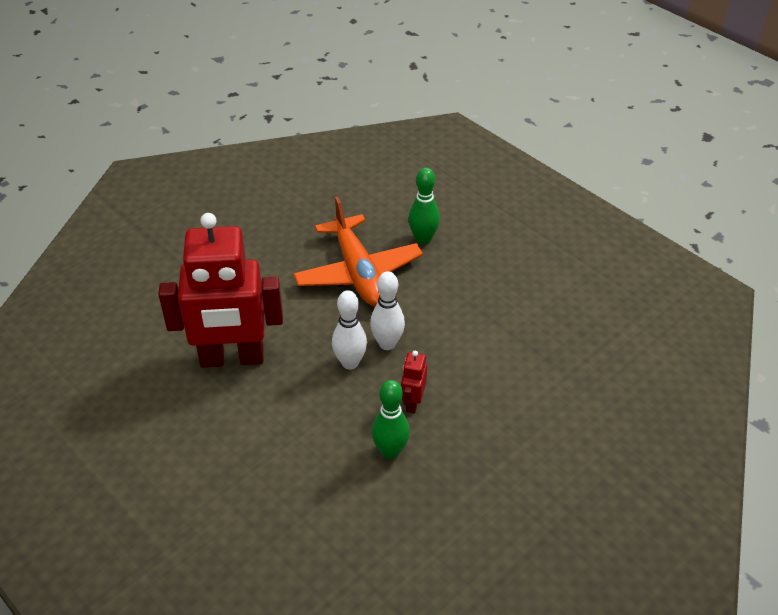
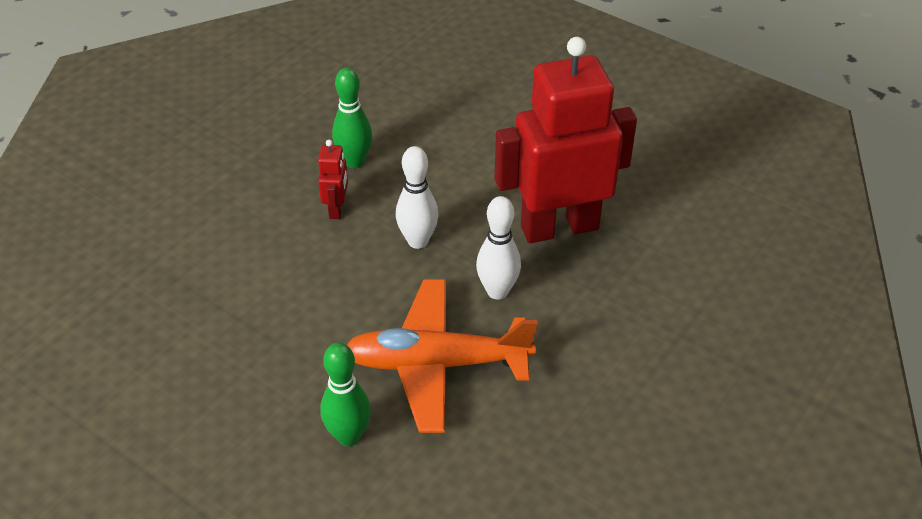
camera: 170 degrees right, 0 degrees up
(358, 272) = (437, 364): orange plane -> orange plane turned 60 degrees counterclockwise
(387, 344) = (377, 269): white bowling pin -> white bowling pin (497, 291)

